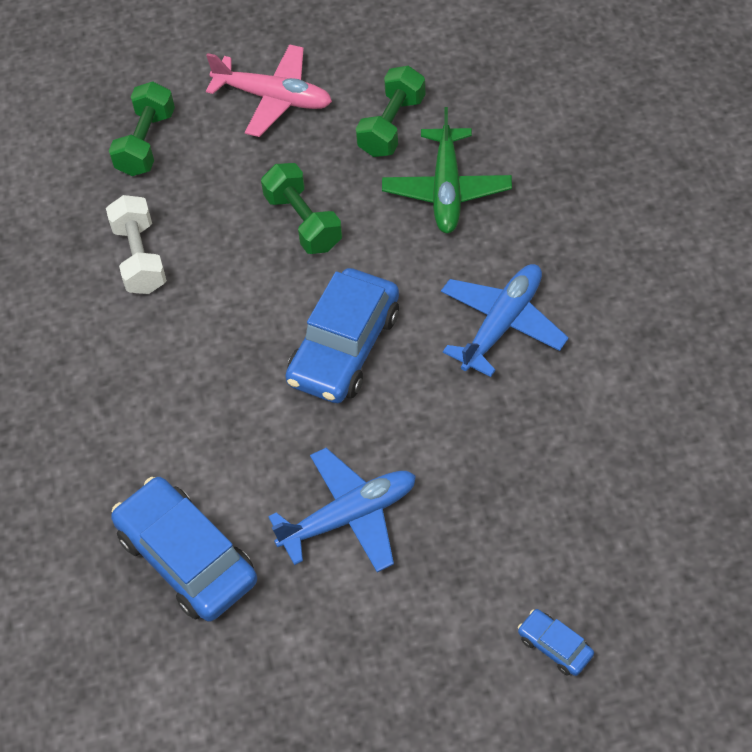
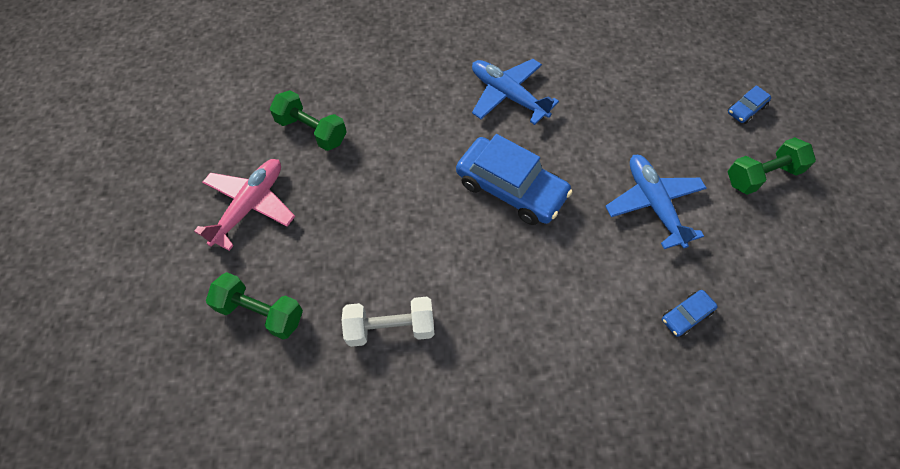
camera: 85 degrees left, 5 degrees up
(187, 558) = (686, 315): blue car -> blue car, size x0.45
(303, 222) = (387, 200): green dumbbell -> green dumbbell (762, 176)
(447, 190) = (384, 107): green plane -> none

